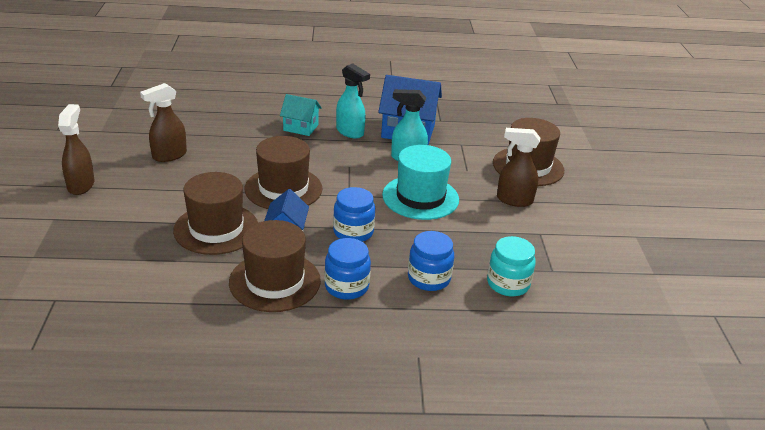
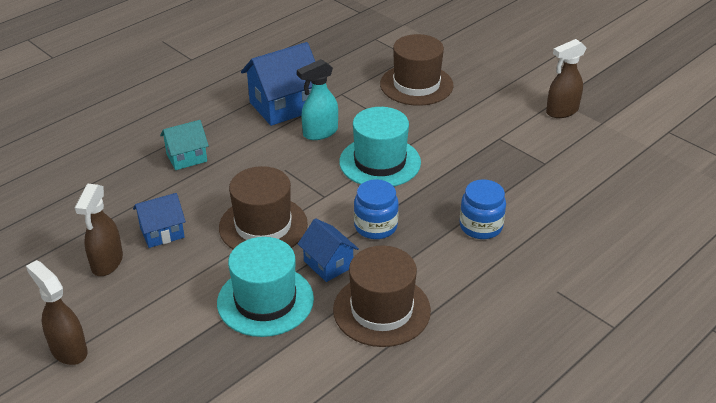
camera: 40 degrees left, 5 degrees up
(216, 229) = (265, 300): brown hat -> turquoise hat
(222, 158) = (162, 233): none -> blue house
(346, 286) = (437, 274): blue jar -> none
(350, 132) = (237, 136): turquoise spray bottle -> none
(508, 284) = (533, 193): turquoise jar -> none
(514, 200) = (446, 121): brown spray bottle -> brown spray bottle (561, 111)

